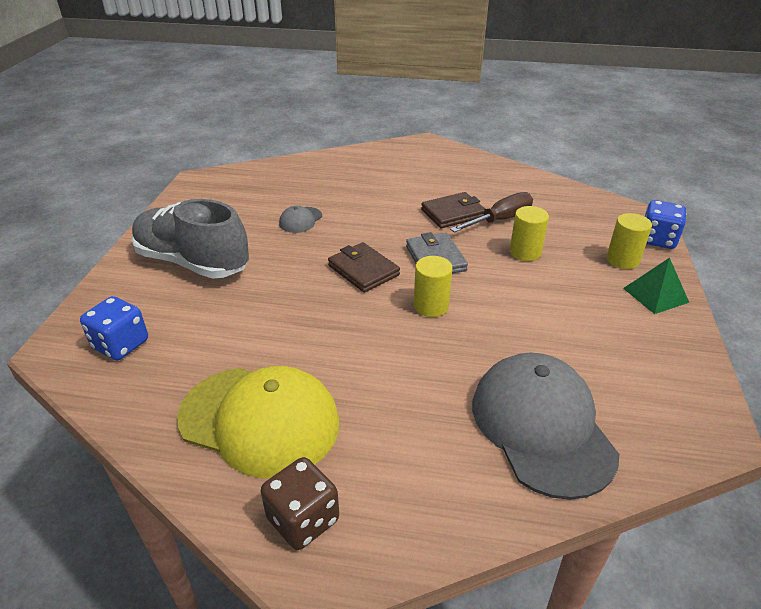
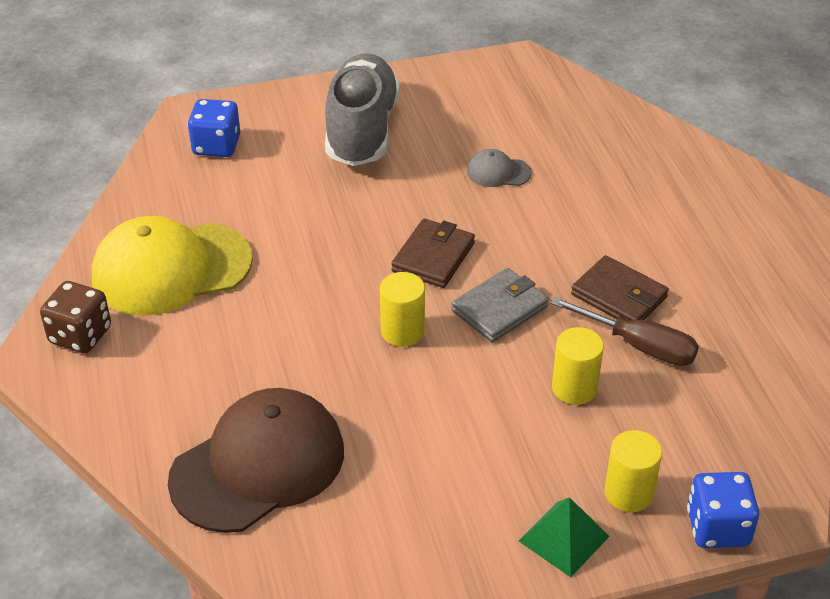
camera: 65 degrees right, 5 degrees up
(260, 420) = (171, 269): yellow cap -> yellow cap turned 75 degrees clockwise
(541, 426) = (258, 465): grey cap -> brown cap

